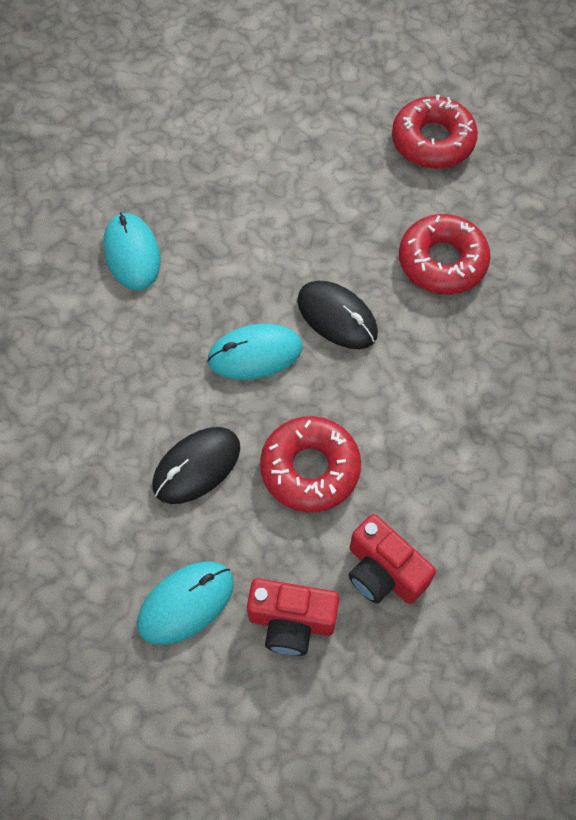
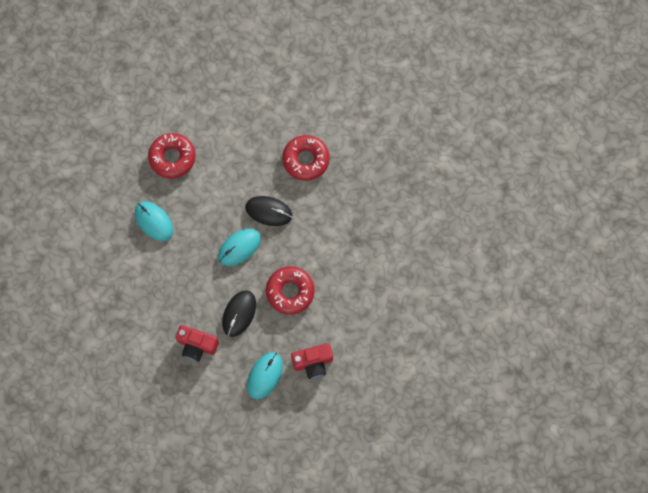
camera: 25 degrees left, 10 degrees up
(383, 572) = (342, 323): red camera -> red camera (197, 345)
(432, 141) = (273, 92): red donut -> red donut (172, 158)

